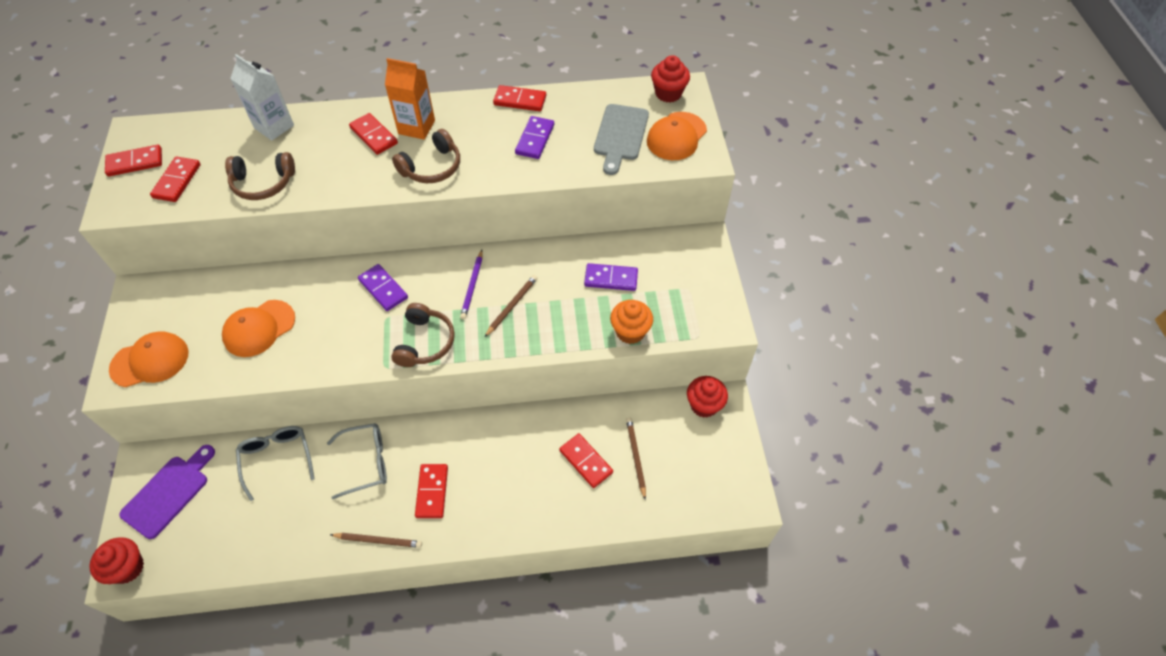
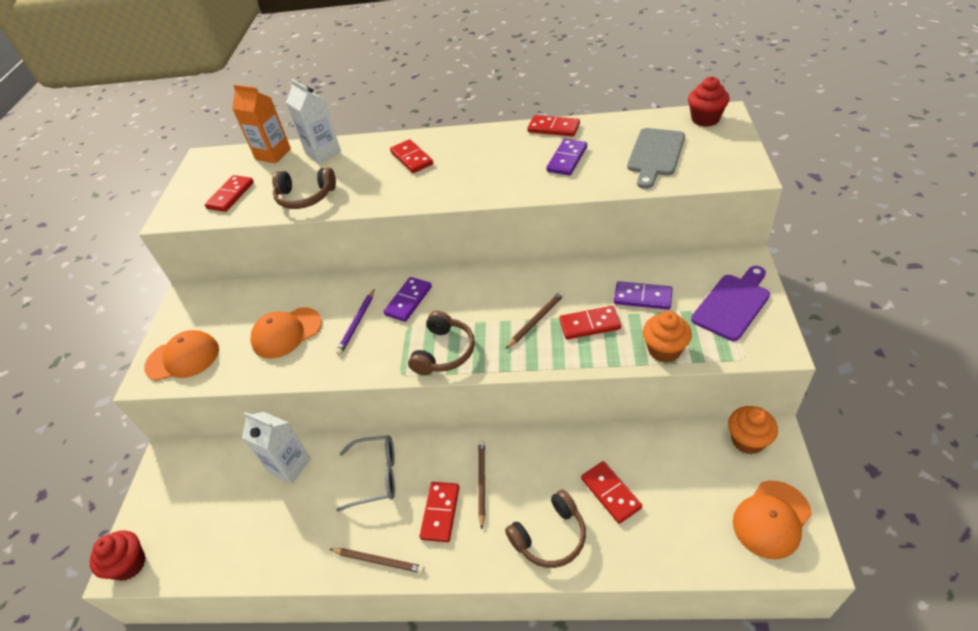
camera: 15 degrees right, 10 degrees down
(135, 162) = (199, 181): red domino -> red domino (589, 325)
(168, 493) = (183, 491): purple cutting board -> purple cutting board (732, 304)
(277, 458) = (289, 465): grey glasses -> white carton
(383, 289) = (408, 301): purple domino -> purple domino turned 60 degrees clockwise
(416, 127) = (452, 151): orange carton -> orange carton (273, 154)
(432, 167) = (463, 183): brown headphones -> brown headphones (550, 536)
(472, 286) = (497, 300): purple pencil -> purple pencil (357, 323)
(635, 457) = (668, 493): brown pencil -> brown pencil (481, 483)
(676, 136) = (715, 155): orange cap -> orange cap (771, 519)
(704, 405) = (747, 440): red cupcake -> orange cupcake

